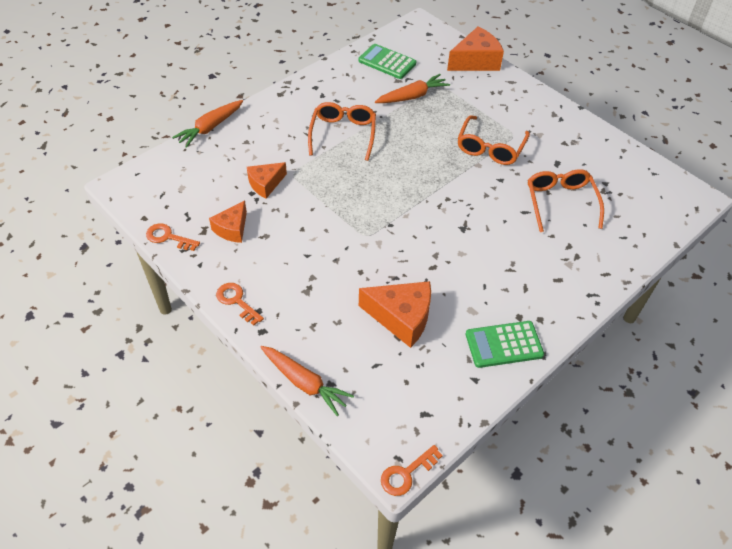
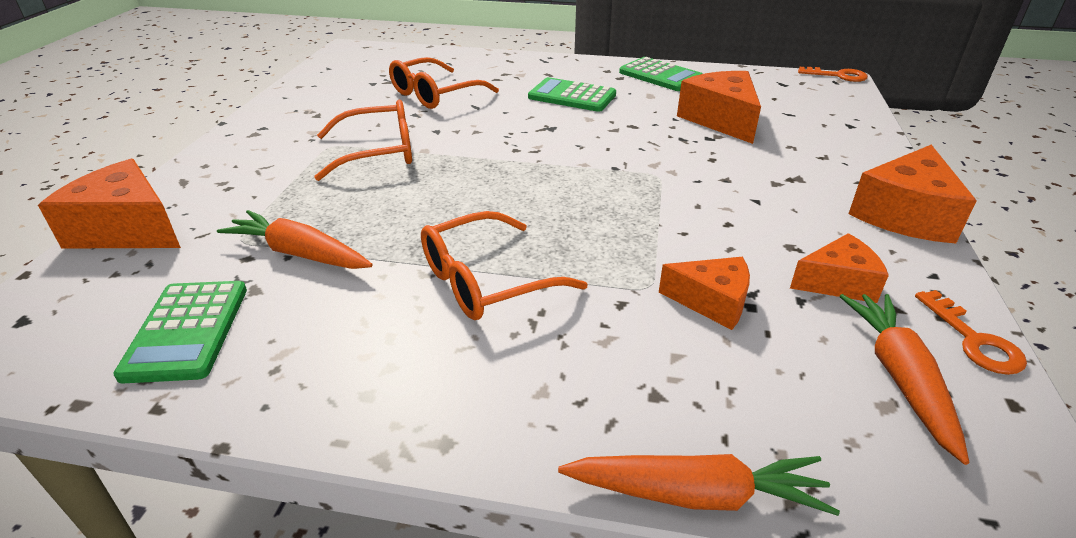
camera: 125 degrees left, 15 degrees down
(236, 301) = (904, 214): orange key -> orange cheese
(304, 383) = (878, 136): orange carrot -> orange carrot (899, 377)
(504, 267) = (572, 96): none -> green calculator

